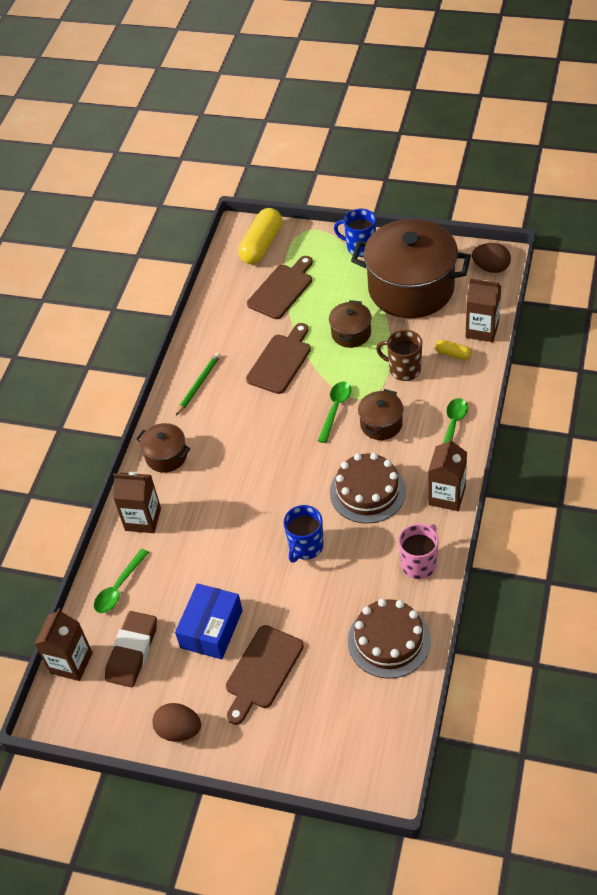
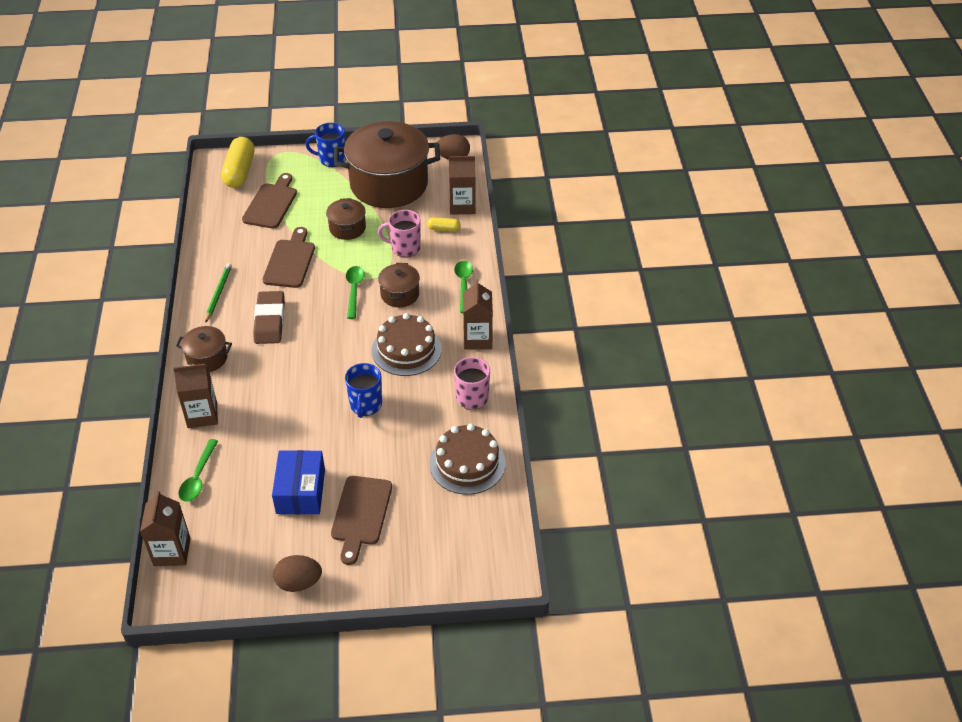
camera: 25 degrees left, 5 degrees down
(132, 651) = (230, 528): brown eraser -> brown eraser (269, 321)
(403, 369) = (404, 248): brown mug -> pink mug

